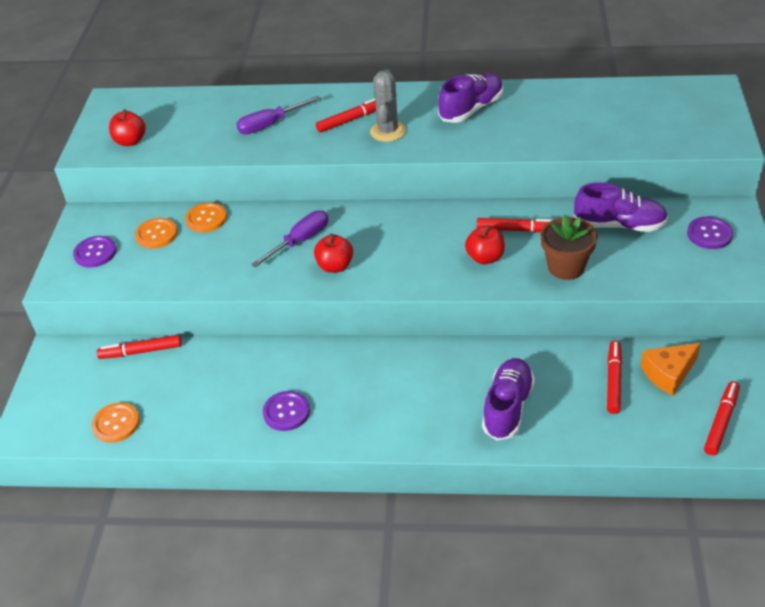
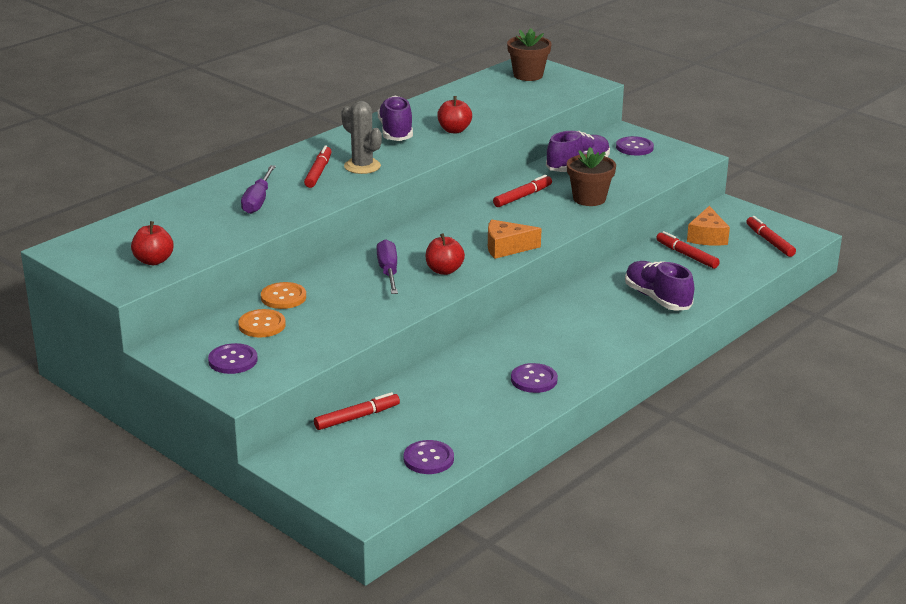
camera: 55 degrees left, 15 degrees down
(116, 423) = (428, 459): orange button -> purple button
(141, 351) = (357, 417): red marker -> red marker turned 150 degrees counterclockwise
(413, 275) = (506, 248): none -> orange cheese
(485, 258) = (532, 218): red apple -> red apple (454, 130)
(688, 102) = (528, 75): none -> brown flower pot

